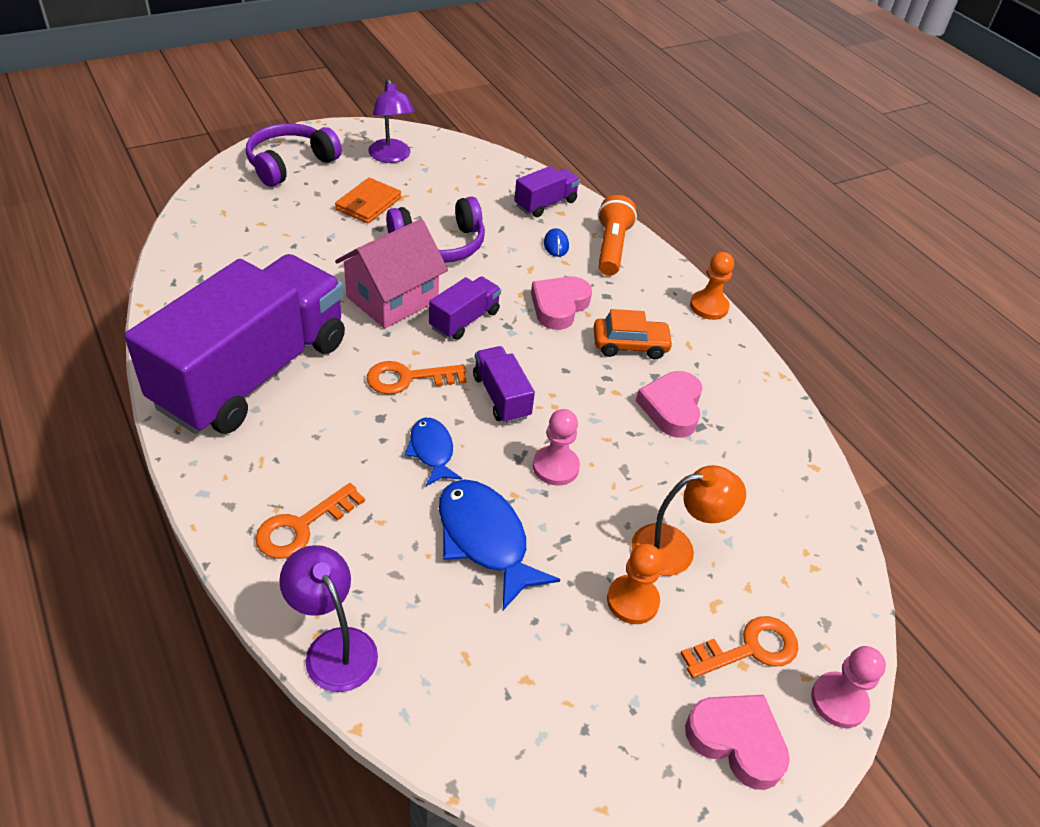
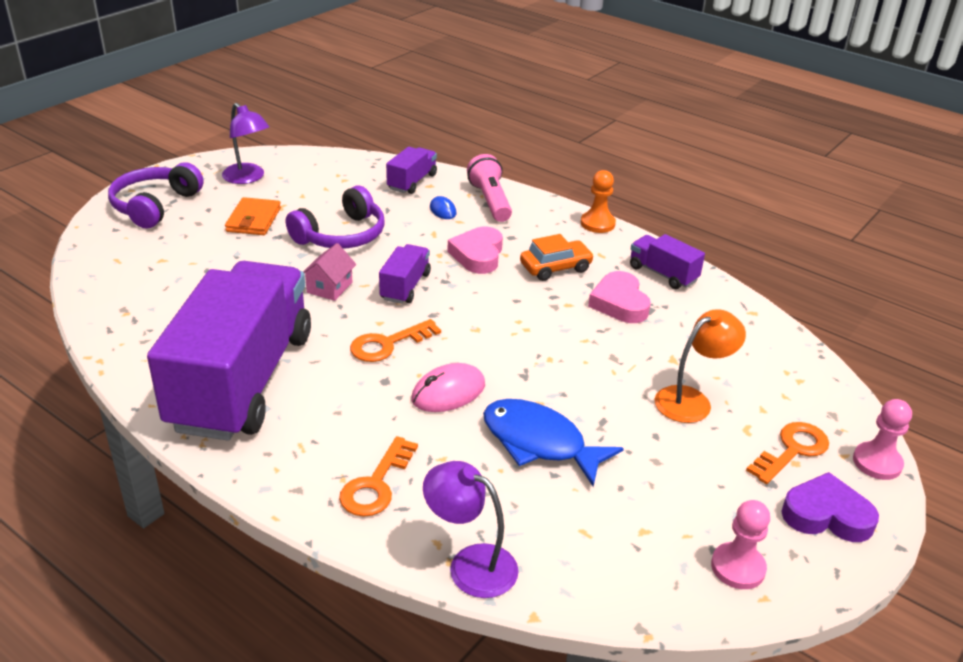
camera: 20 degrees left, 10 degrees down
(392, 299) = (329, 287): pink house -> pink house, size x0.54
(432, 451) = (448, 392): blue fish -> pink mouse
(501, 397) = (477, 335): purple truck -> purple truck (663, 274)
(555, 467) = (558, 372): pink pawn -> pink pawn (738, 567)
(611, 248) = (490, 201): orange flashlight -> pink flashlight
(632, 601) = (685, 447): orange pawn -> none
(736, 741) = (826, 515): pink heart -> purple heart

